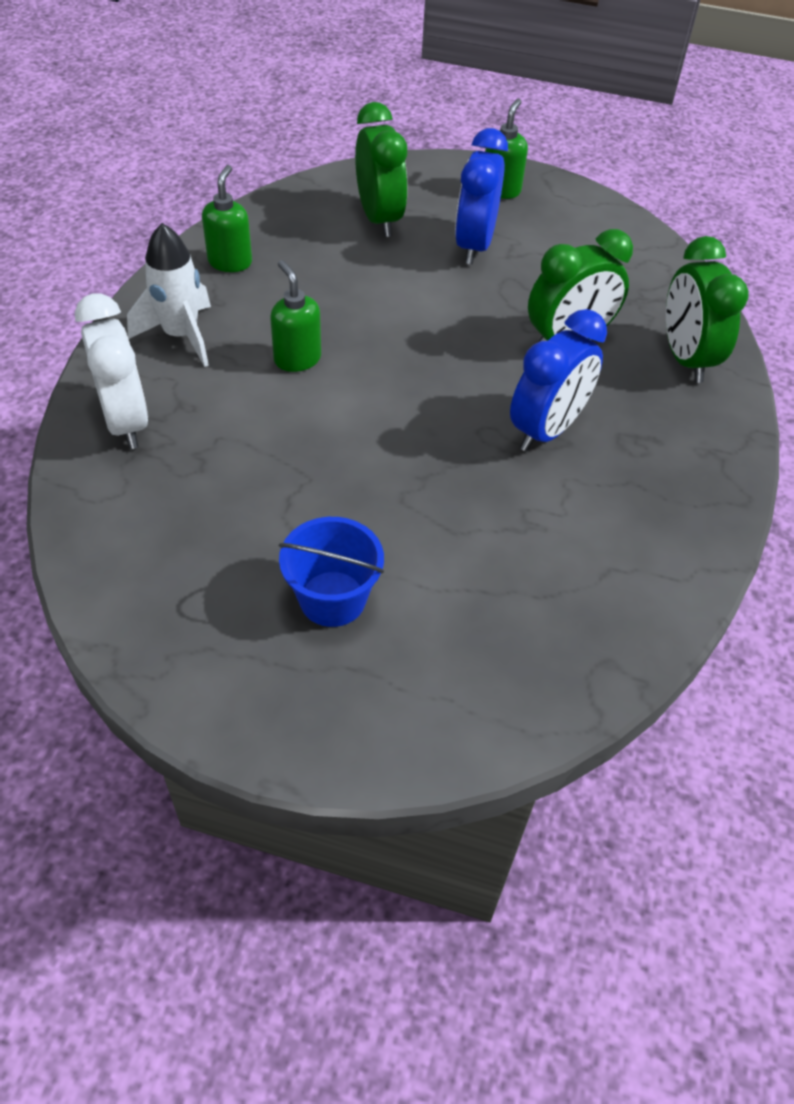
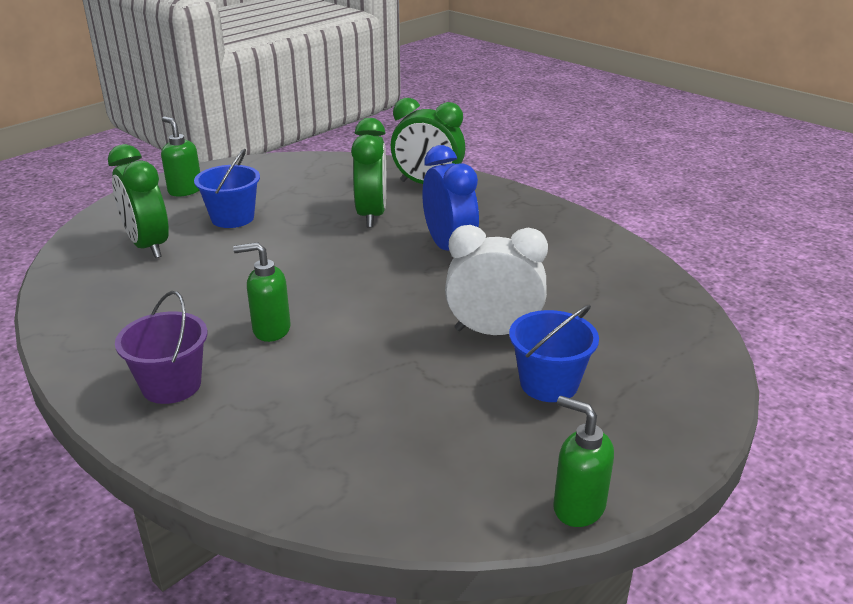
camera: 60 degrees left, 20 degrees down
(126, 421) = (253, 448): white clock -> white clock (493, 332)
(181, 336) = (171, 385): white rocket -> purple bucket
(230, 262) = (104, 332): green soap dispenser -> green soap dispenser (578, 507)
(379, 219) = (148, 246): green clock -> green clock turned 135 degrees counterclockwise
(474, 245) = (232, 218): blue clock -> blue bucket

